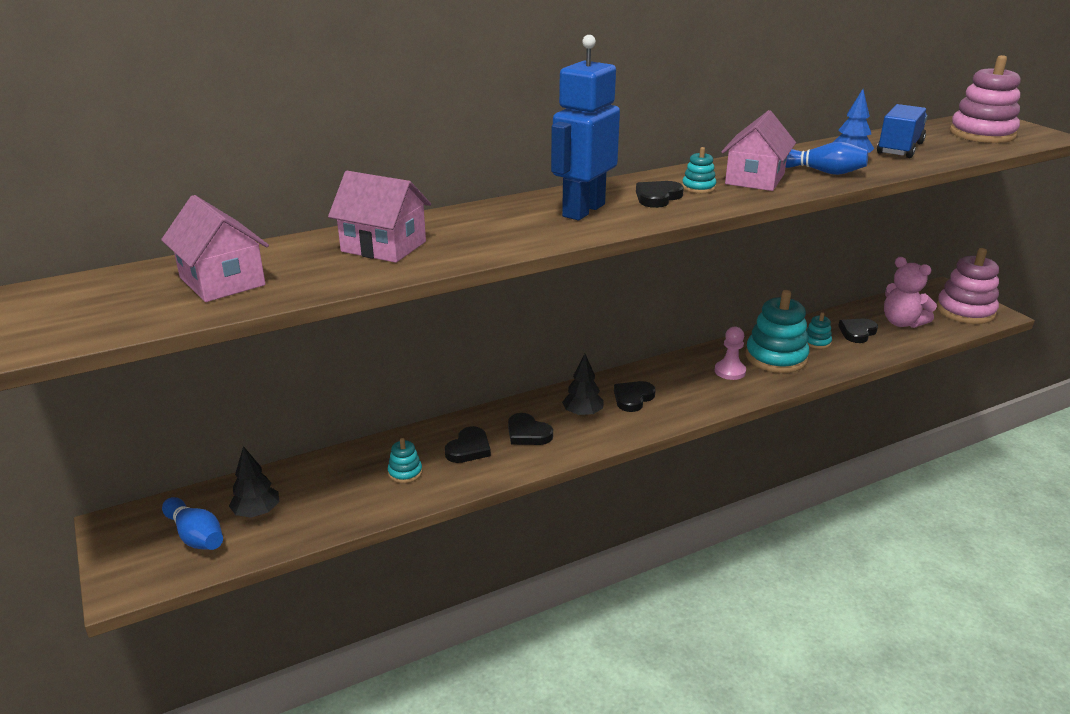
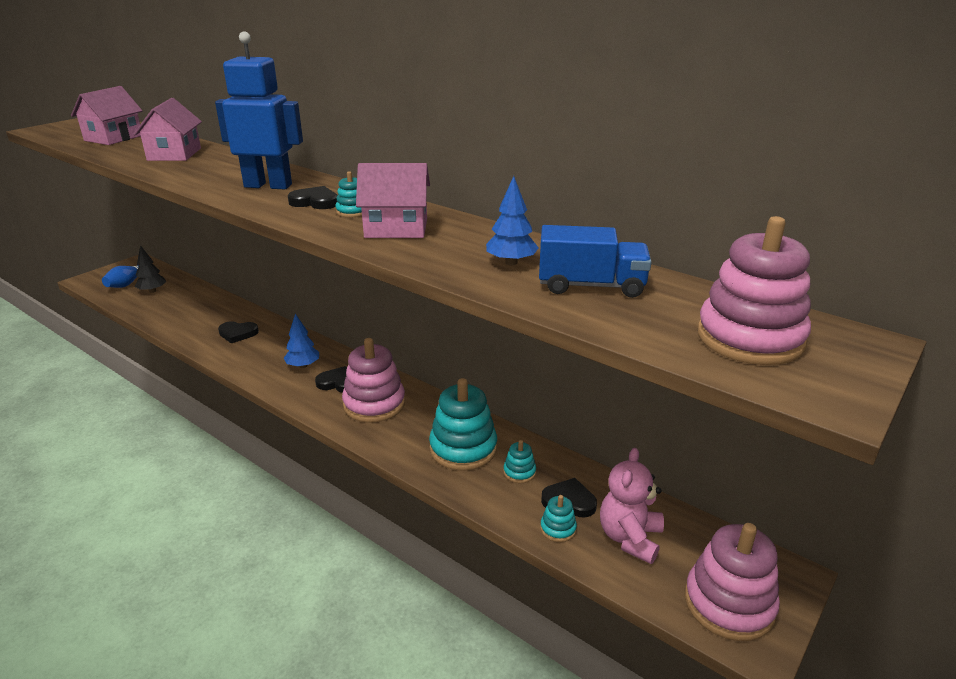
camera: 65 degrees right, 0 degrees up
(405, 472) = (203, 320): turquoise stacking toy -> turquoise stacking toy (558, 529)
(527, 433) = (265, 350): black heart -> none
(583, 413) = (303, 365): black tree -> blue tree
(684, 385) = (374, 404): none -> pink stacking toy
(730, 371) = (415, 424): pink pawn -> none
(823, 172) = (449, 253): blue bowling pin -> none

